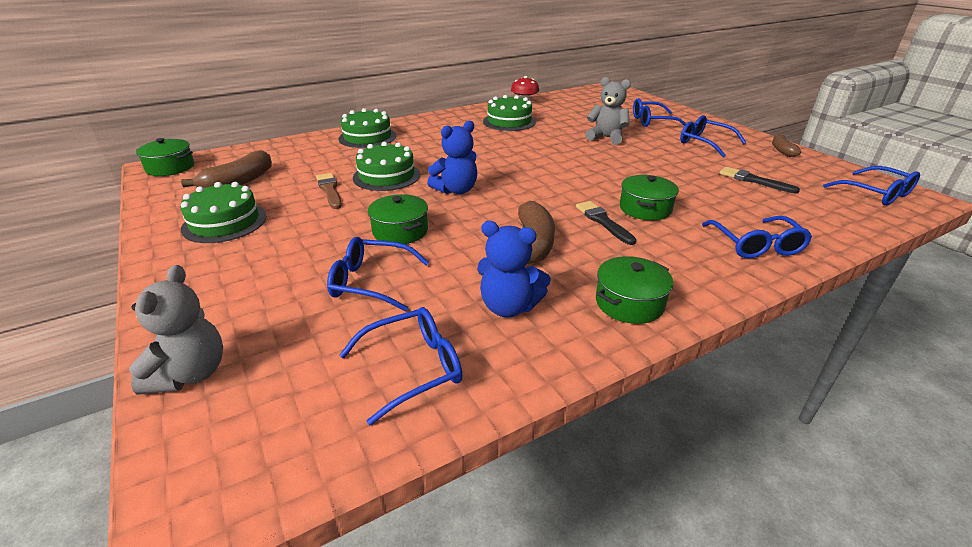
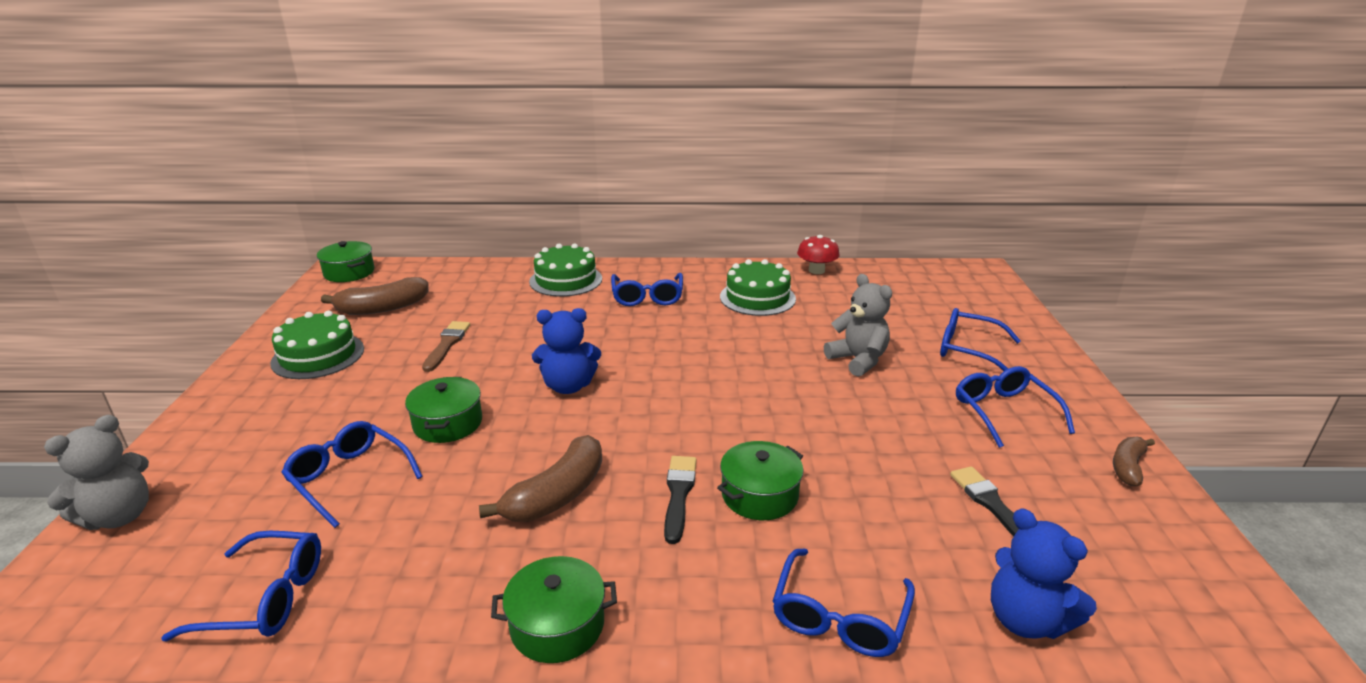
camera: 30 degrees right, 5 degrees down
(386, 176) = (521, 342): green cake -> none
(509, 307) = (430, 568): blue teddy bear -> blue teddy bear (1026, 620)
(876, 194) = (1195, 611): blue glasses -> blue glasses (647, 297)

